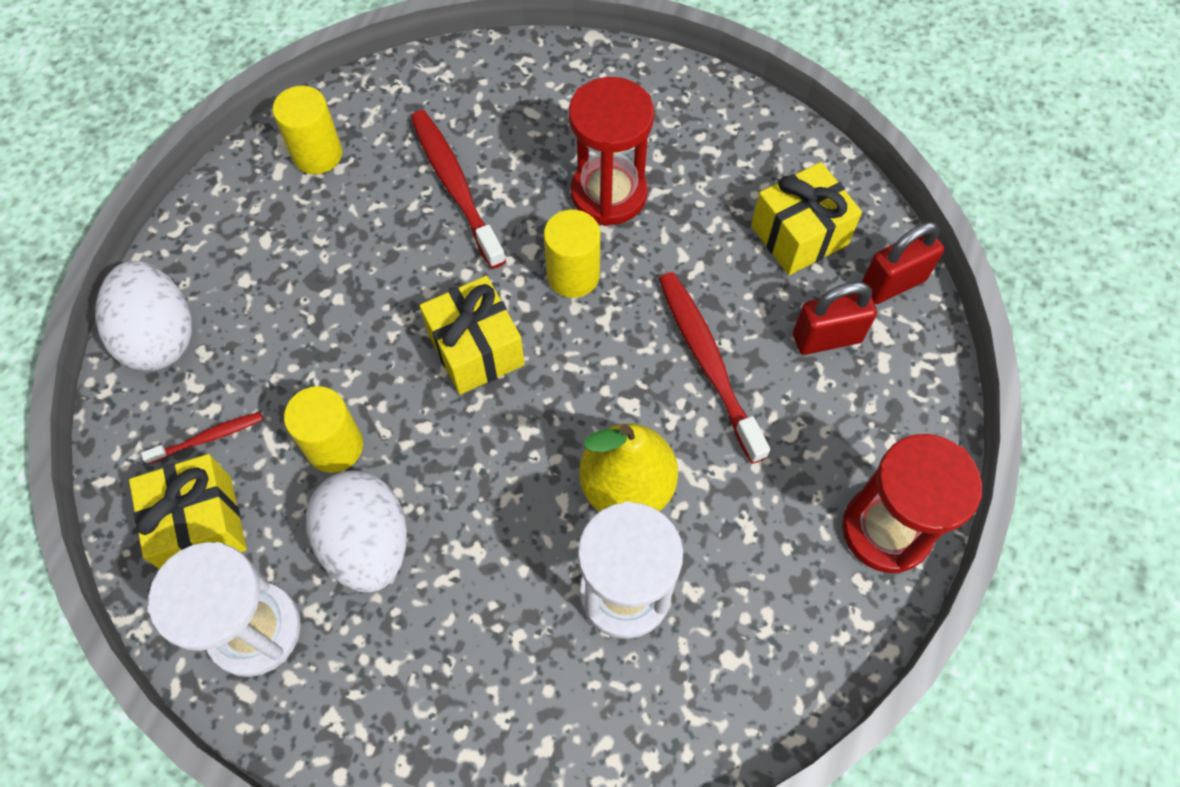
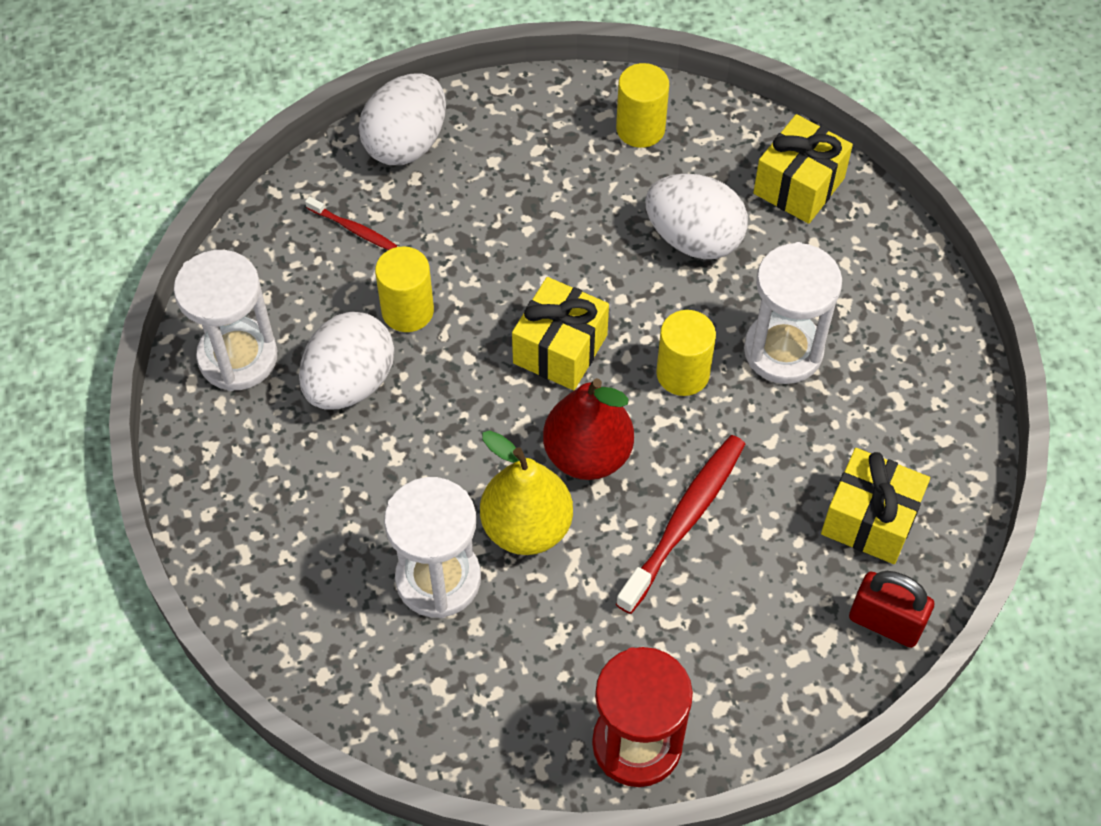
camera: 55 degrees right, 5 degrees down
(200, 525) = (287, 271): yellow gift -> yellow gift (799, 186)
(455, 186) = (694, 239): red toothbrush -> white egg
(593, 394) = (587, 455): none -> red pear
(609, 194) = (783, 351): red hourglass -> white hourglass
(827, 338) = (783, 599): red padlock -> none

